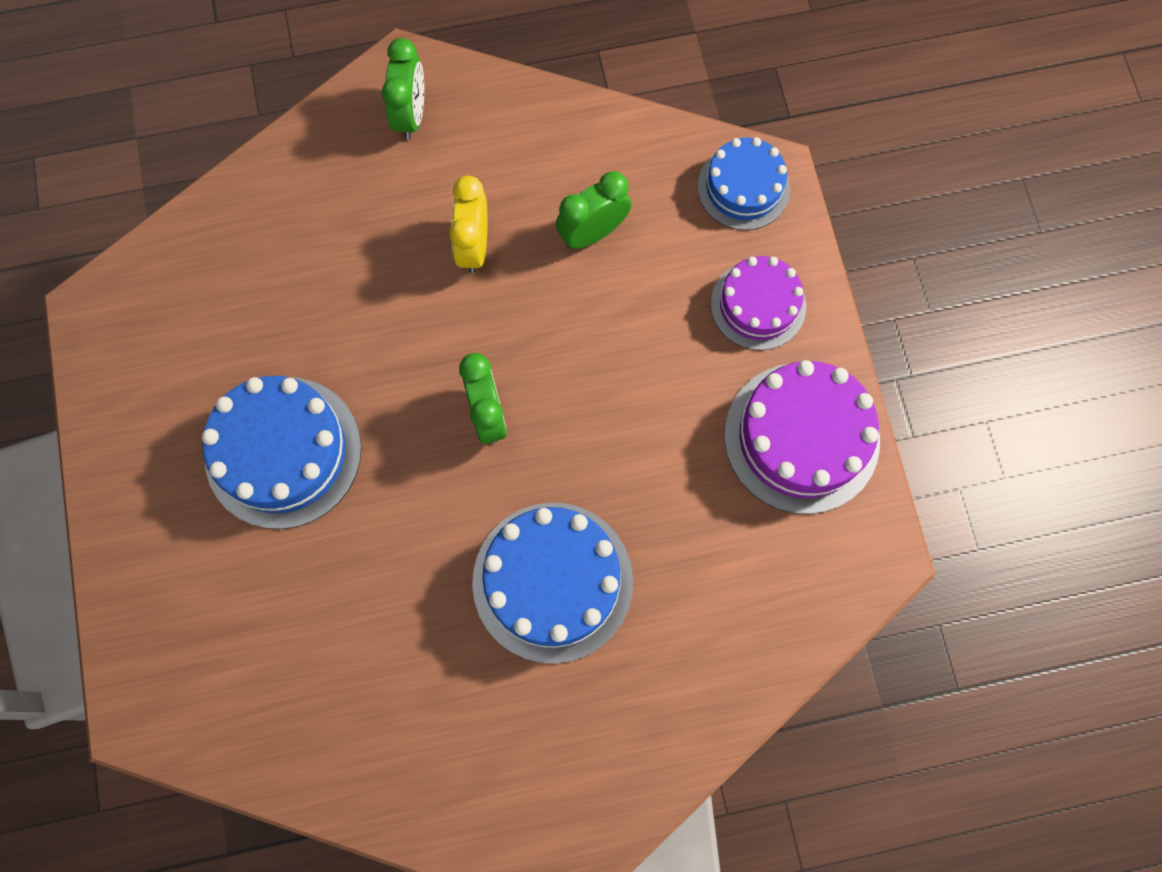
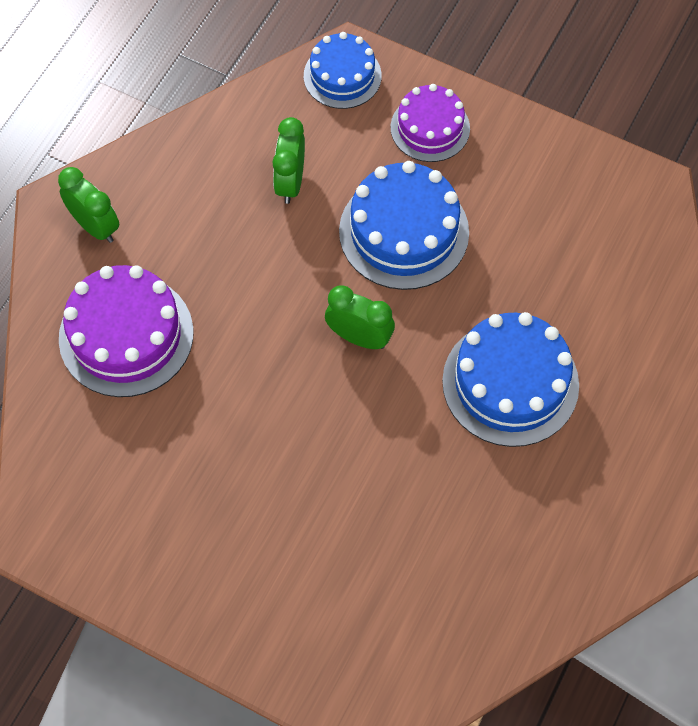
camera: 50 degrees left, 10 degrees down
(283, 452) = (269, 485): blue cake -> blue cake (404, 232)
(474, 246) = (231, 259): yellow clock -> none
(801, 437) = (540, 171): purple cake -> purple cake (126, 335)

